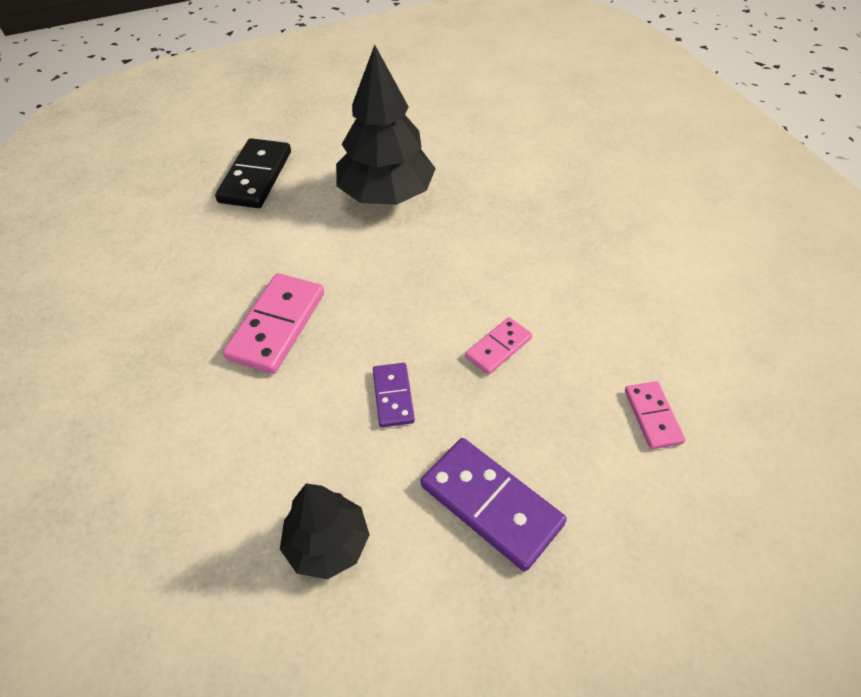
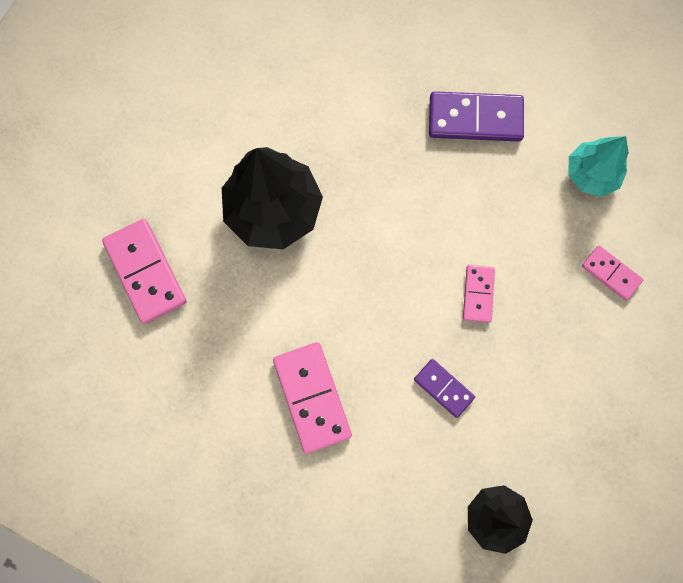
camera: 40 degrees left, 25 degrees up
(256, 177) = (146, 272): black domino -> pink domino
(491, 505) = (564, 414): purple domino -> purple domino (475, 119)
(698, 327) = (591, 174): none -> turquoise tree

